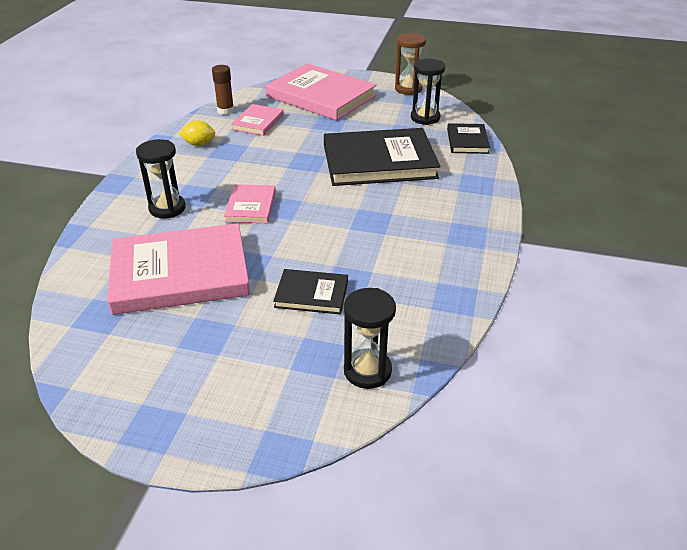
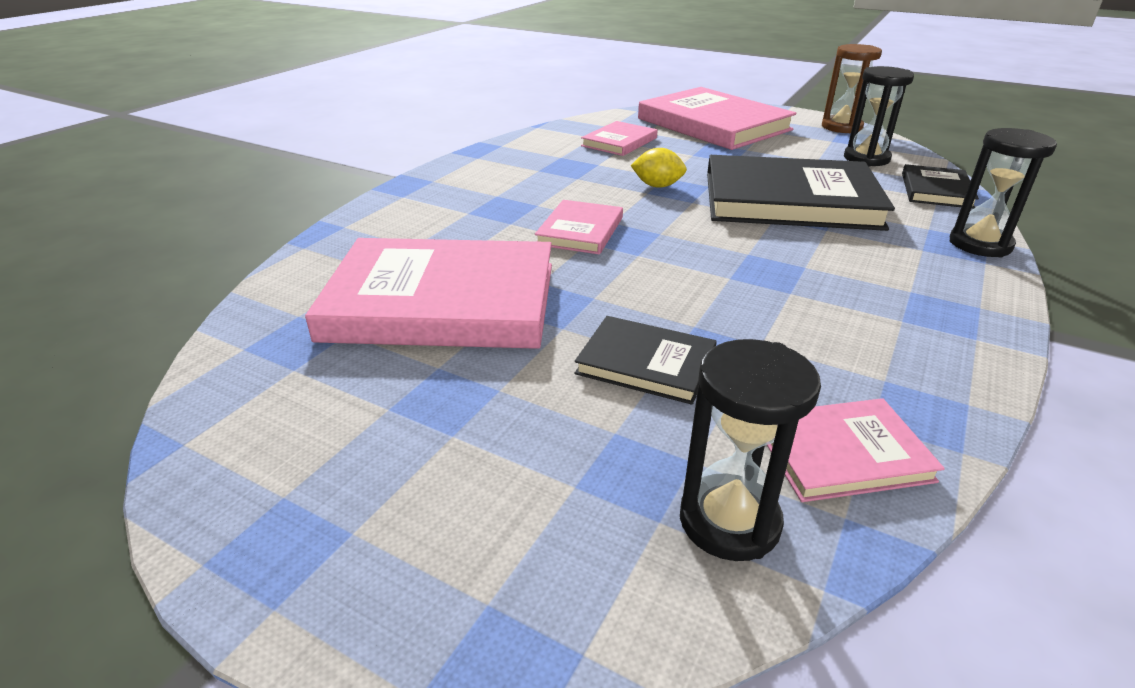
camera: 15 degrees right, 5 degrees down
(167, 208) = (459, 219): black hourglass -> black hourglass (980, 244)
(199, 144) = (532, 156): yellow lemon -> yellow lemon (657, 186)
(225, 111) = (579, 128): brown glue stick -> none
(417, 327) = (842, 453): none -> pink book

